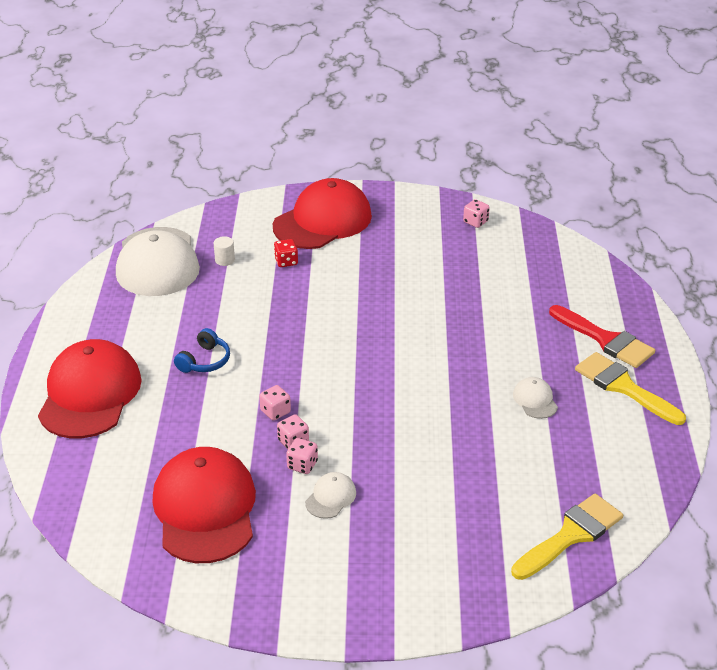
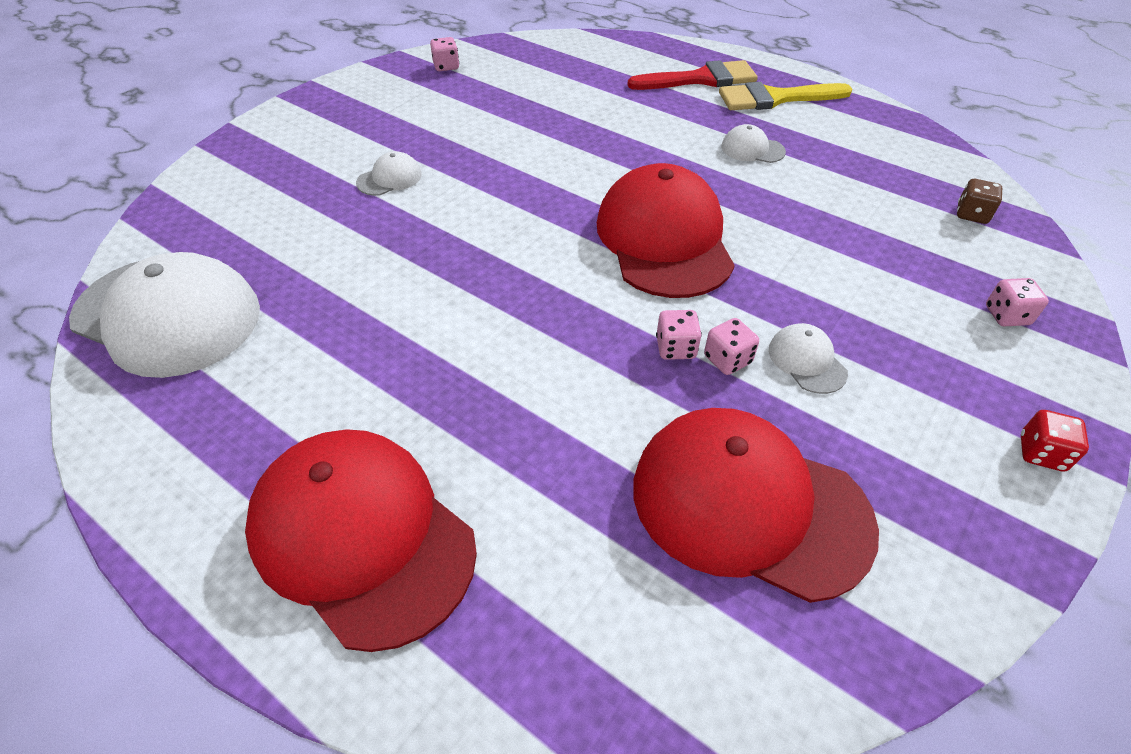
camera: 55 degrees left, 10 degrees up
(205, 361) = (433, 361): blue headphones -> none
(225, 260) = (257, 251): white cylinder -> none
(275, 411) = (603, 338): pink dice -> pink dice (1006, 316)
(286, 262) = (333, 205): red dice -> red dice (1041, 453)
(322, 221) = (302, 149): red cap -> red cap (664, 239)
(330, 267) = (389, 178): none -> white cap
(571, 535) = (971, 214): yellow brush -> brown dice

